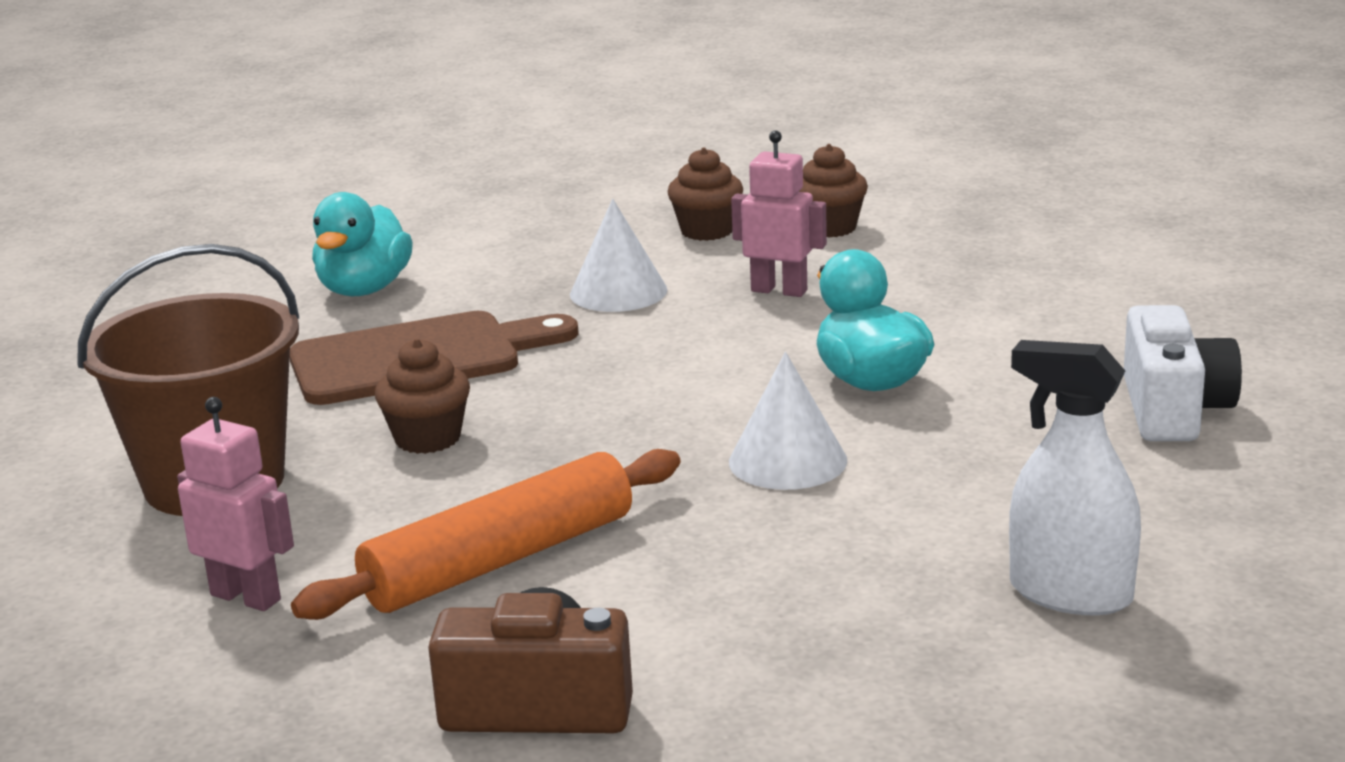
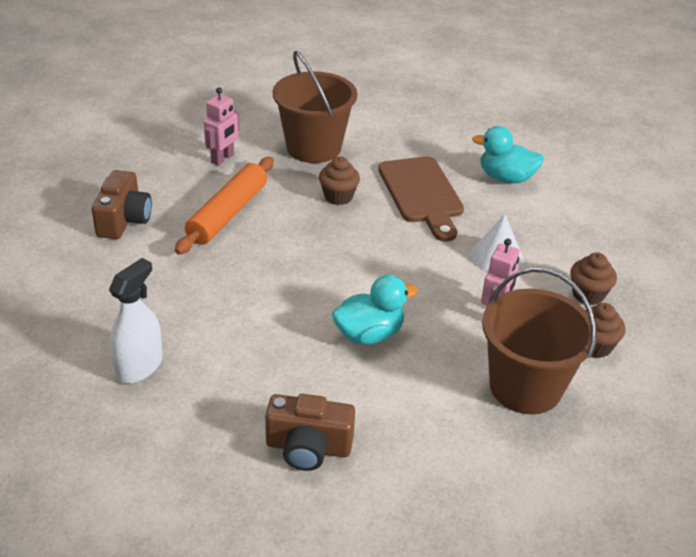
camera: 90 degrees right, 15 degrees up
(500, 561) = (227, 214): orange rolling pin -> orange rolling pin turned 60 degrees clockwise
(787, 460) = (289, 296): white cone -> none
(943, 268) = (525, 387): none -> brown bucket
(1173, 410) = (308, 447): white camera -> brown camera

